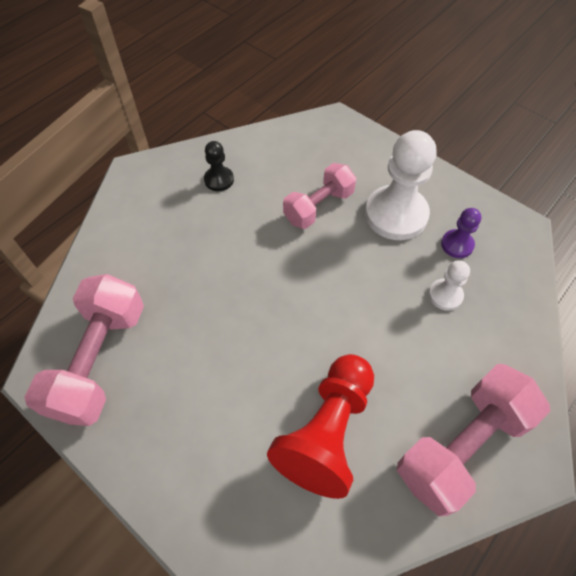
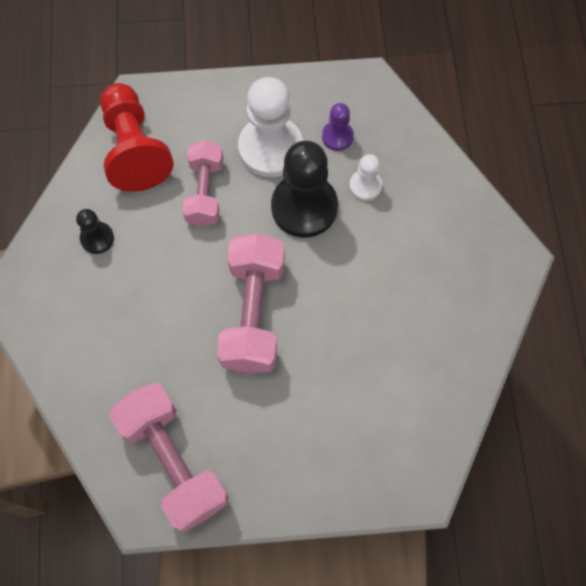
camera: 45 degrees left, 10 degrees up
(327, 432) = (380, 355): red pawn -> red pawn (134, 149)
(380, 271) = (304, 207): none -> black pawn
(462, 446) = (467, 285): pink dumbbell -> pink dumbbell (253, 313)

